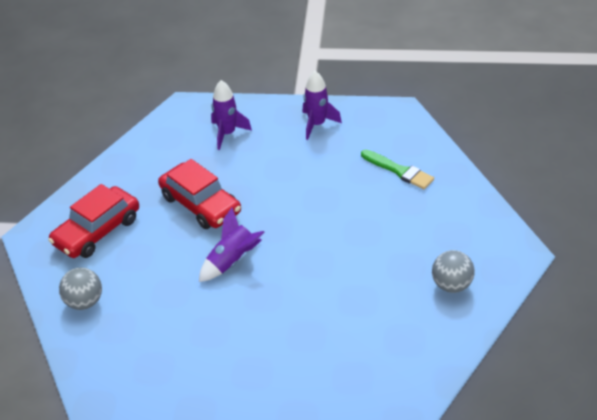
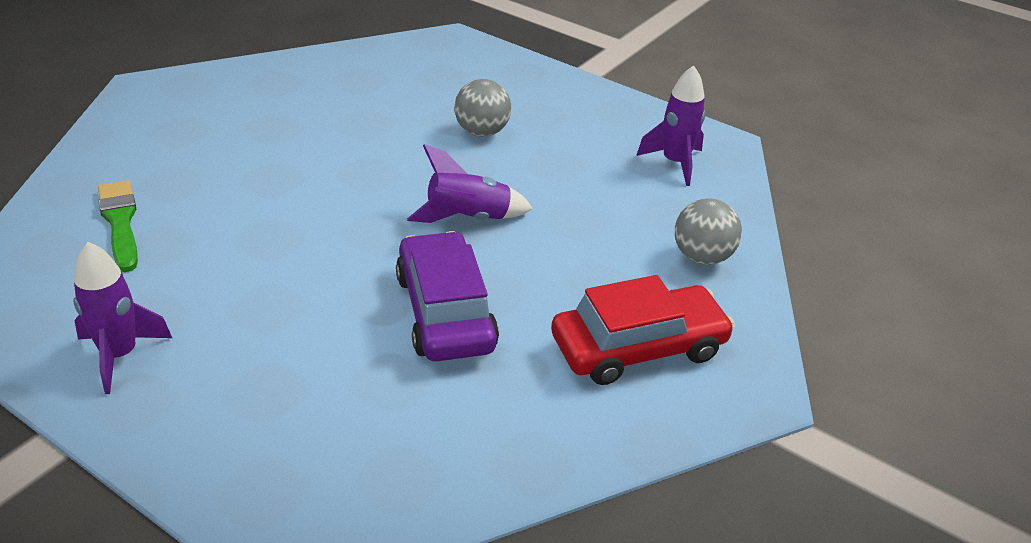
camera: 155 degrees left, 5 degrees down
(200, 204) = (445, 312): red car -> purple car
(227, 134) = (282, 421): purple rocket -> purple rocket (675, 163)
(452, 285) = (252, 94): grey ball -> grey ball (481, 132)

